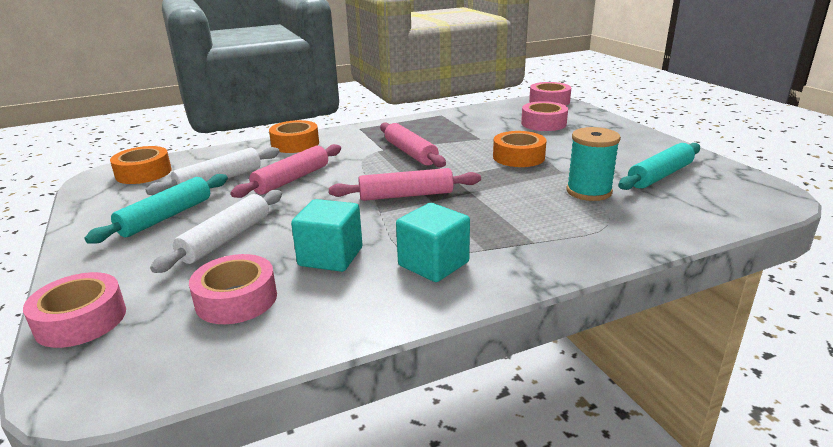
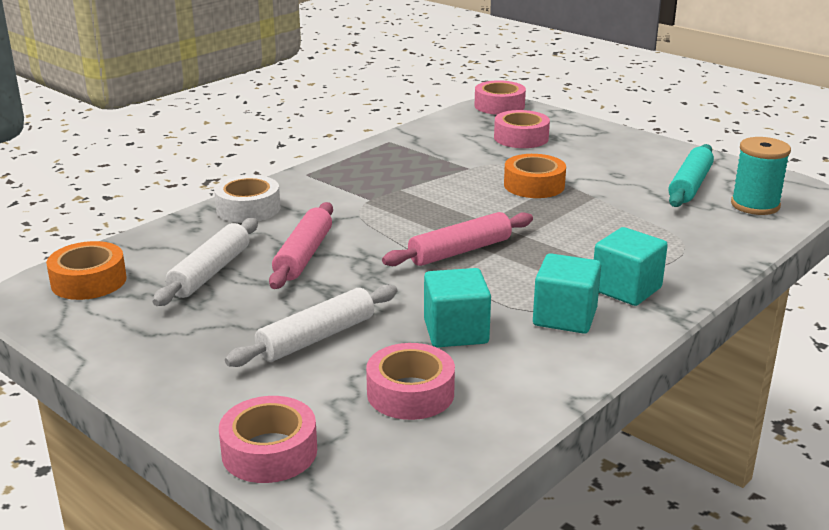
camera: 25 degrees left, 0 degrees up
(166, 217) = (206, 328): turquoise rolling pin -> none
(226, 239) = (317, 338): white rolling pin -> white rolling pin turned 45 degrees clockwise
(295, 144) = (248, 209): orange tape -> white tape
(410, 153) = (408, 199): pink rolling pin -> none
(514, 251) = (626, 289): none -> turquoise cube
(589, 191) = (639, 214): turquoise spool -> turquoise spool (755, 205)

